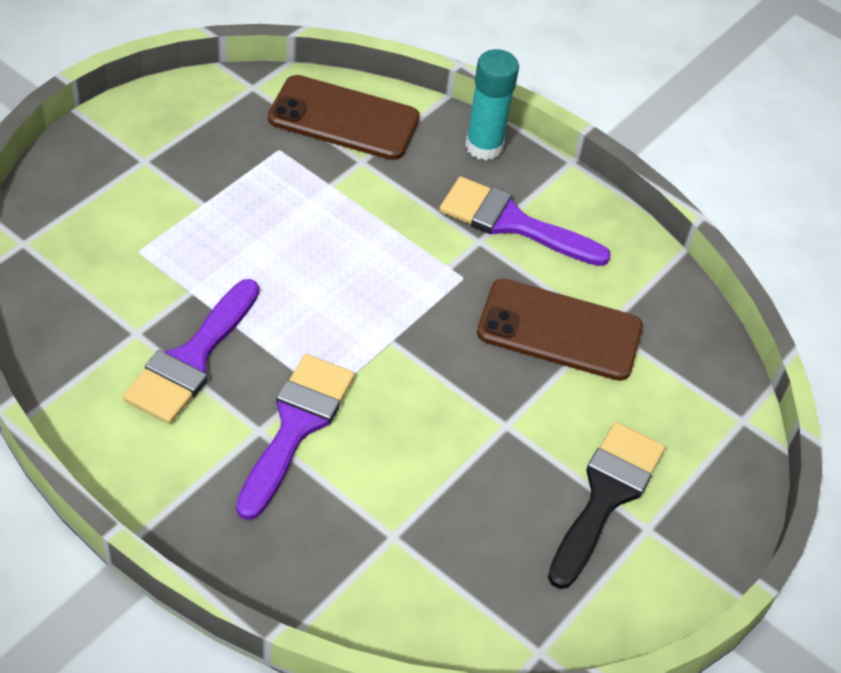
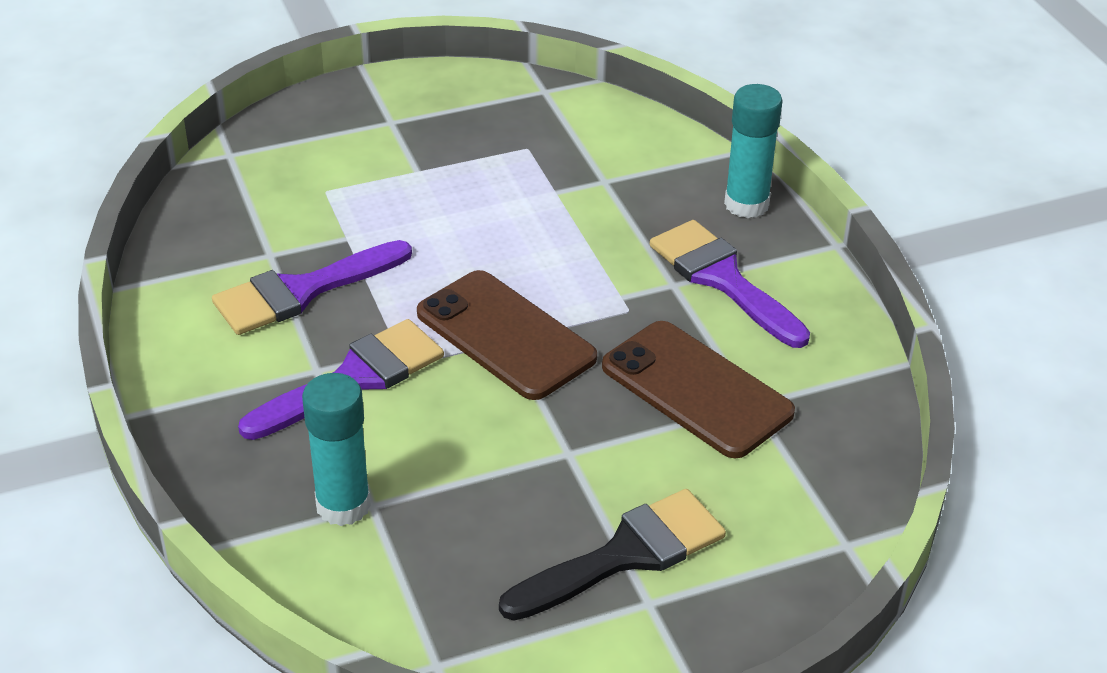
camera: 35 degrees right, 10 degrees down
(343, 119) = (614, 140): brown phone -> brown phone (505, 336)
(372, 546) = (343, 505): none -> turquoise glue stick

